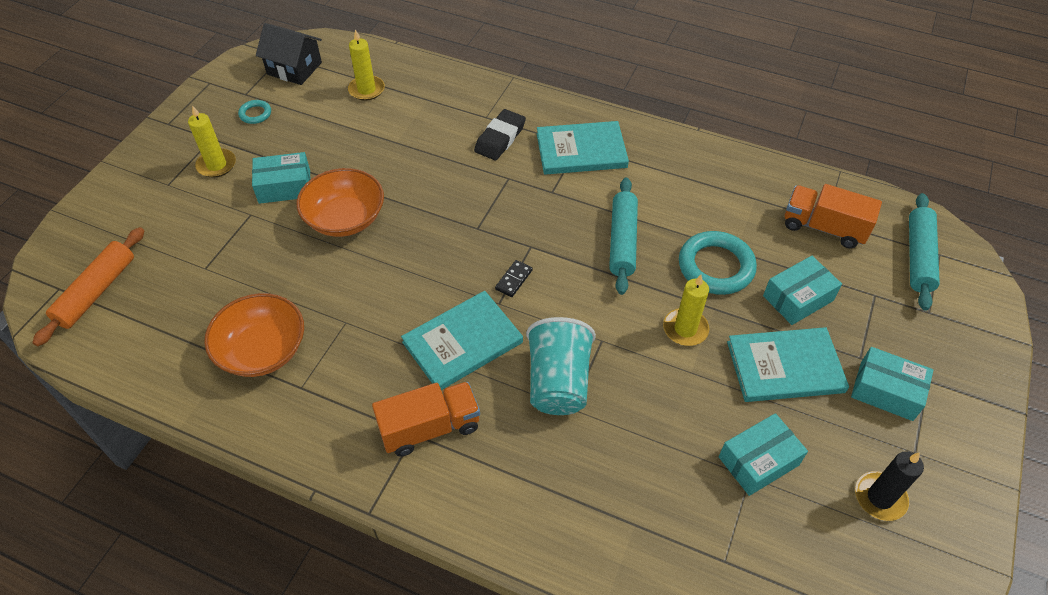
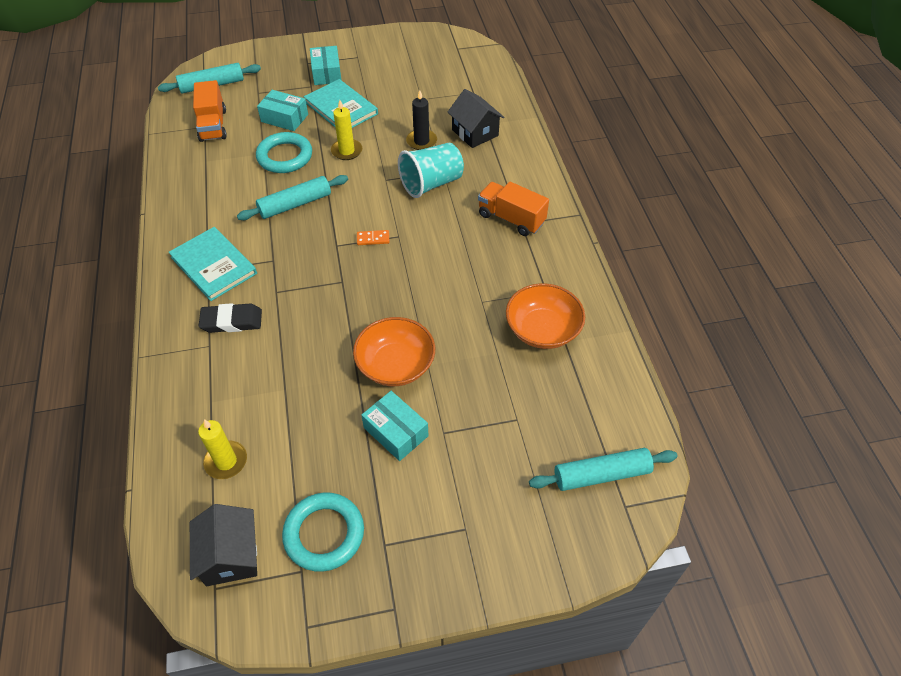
camera: 125 degrees left, 0 degrees up
(97, 292) = (601, 474): orange rolling pin -> turquoise rolling pin
(216, 165) = (412, 508): yellow candle -> none
(255, 114) = (324, 534): turquoise ring -> turquoise ring, size x2.05
(462, 342) = (443, 236): turquoise book -> none
(514, 280) = (373, 239): black domino -> orange domino
(623, 497) = (475, 133): none -> black house
(758, 461) = (410, 99): turquoise box -> none
(880, 497) = (393, 60): black candle -> black candle (421, 141)

